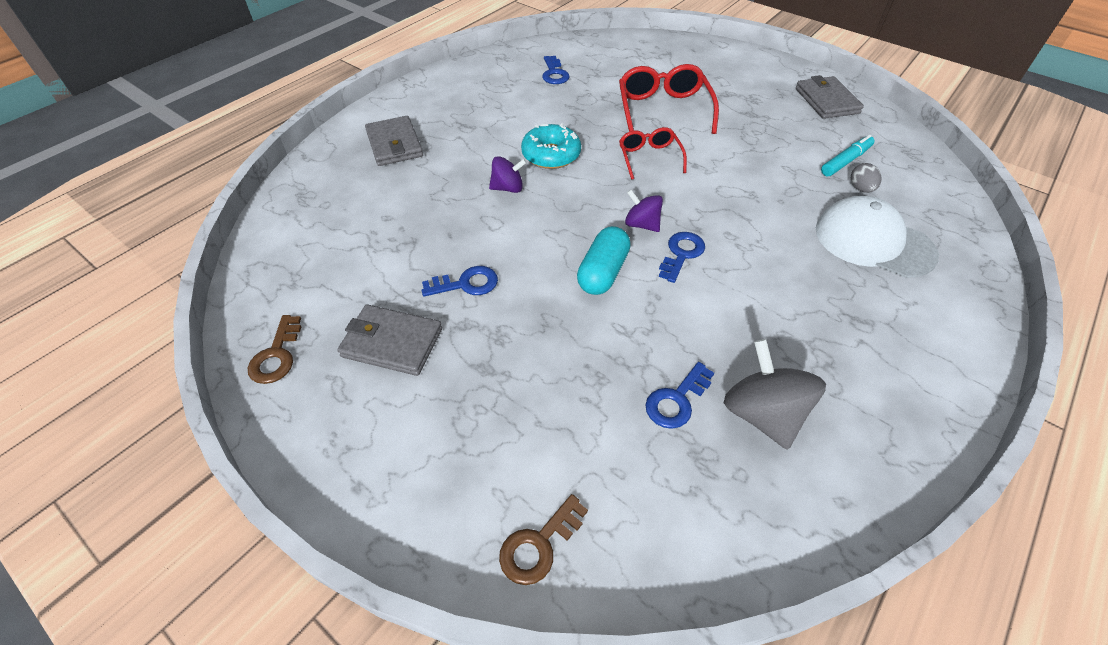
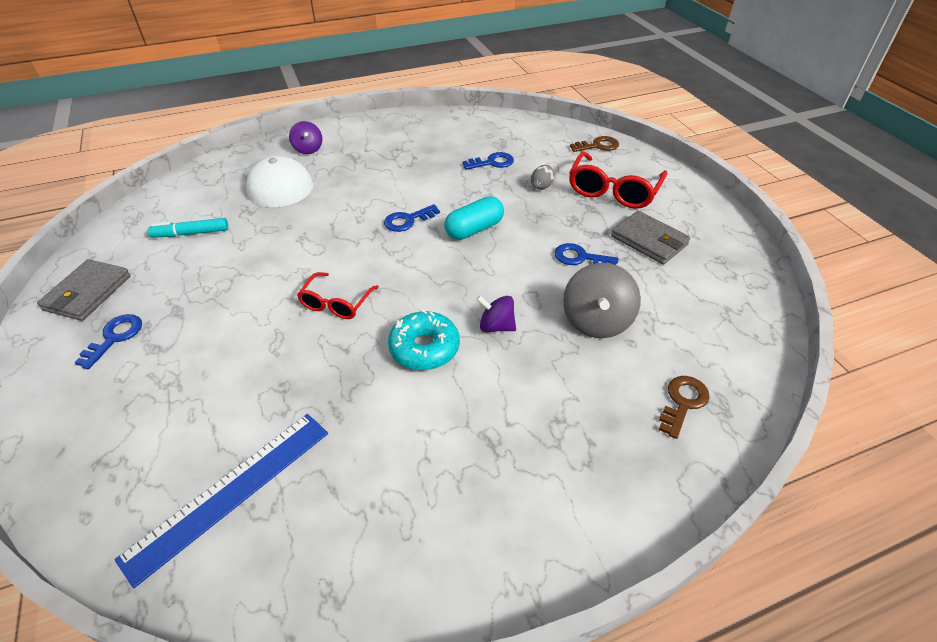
camera: 150 degrees left, 5 degrees down
(276, 355) = (736, 261): brown key -> brown key (683, 402)
(395, 144) = (595, 447): grey wallet -> none
(554, 73) = (294, 498): blue key -> blue key (115, 337)
(588, 65) = (230, 492): none -> blue ruler
(642, 224) = (412, 249): purple spinning top -> purple spinning top (308, 149)
(663, 109) = (247, 357): red glasses -> red glasses (613, 191)
(762, 414) = (455, 146): grey spinning top -> grey spinning top (596, 321)
(860, 189) = (221, 212): grey egg -> grey egg (541, 186)

